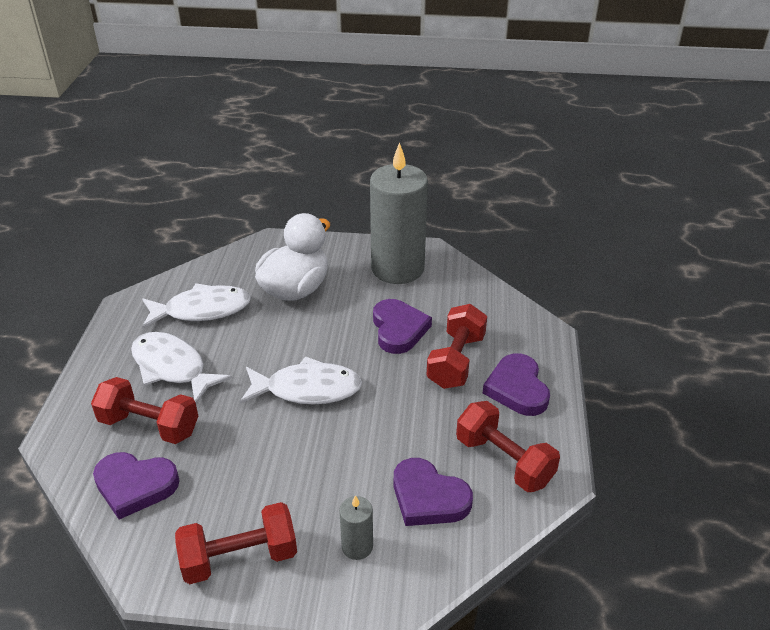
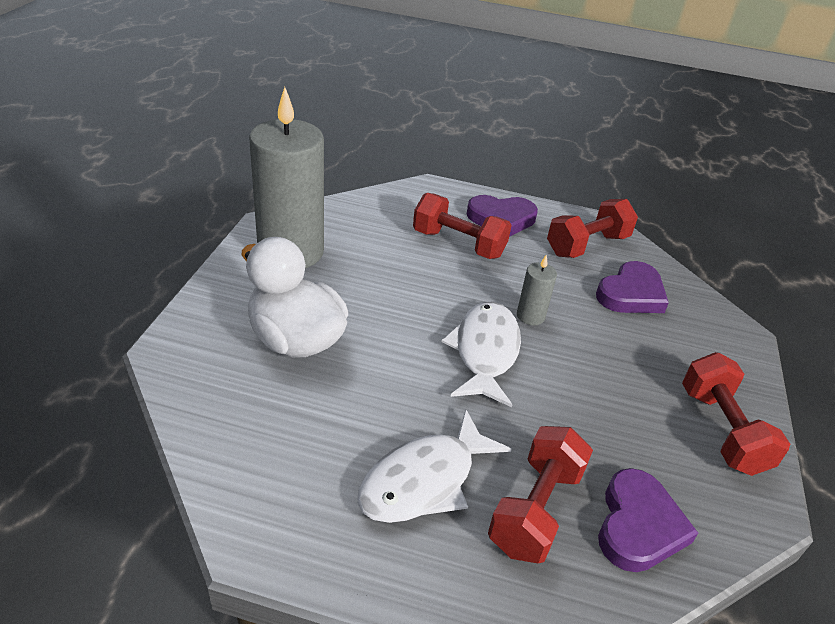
camera: 85 degrees left, 0 degrees up
(202, 310) = (304, 440): white fish -> none
(357, 546) = (691, 346): grey candle -> grey candle (530, 316)
(398, 329) = (400, 270): purple heart -> none

